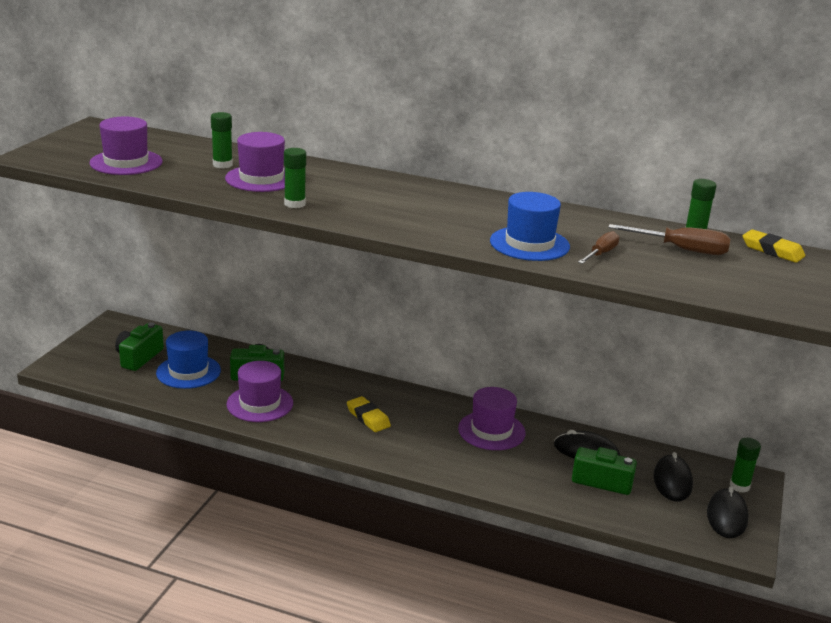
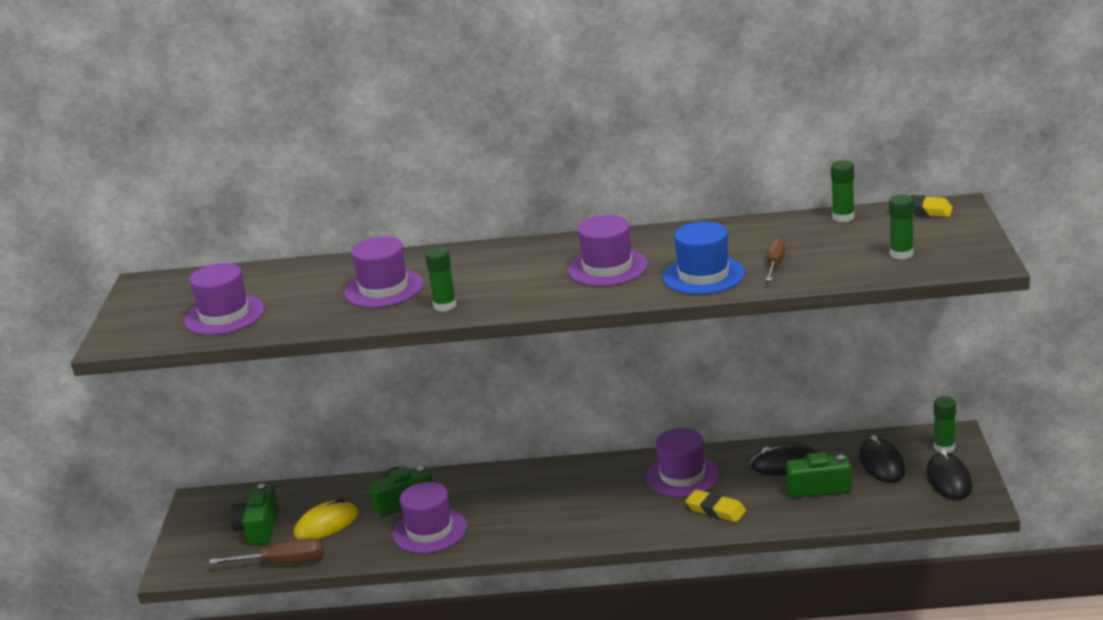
camera: 15 degrees left, 0 degrees up
(188, 372) = (326, 524): blue hat -> yellow mouse
(222, 165) = (328, 286): green glue stick -> green glue stick (901, 254)
(368, 417) = (551, 506): yellow eraser -> yellow eraser (716, 510)
(453, 215) = (607, 268): none -> purple hat
(682, 249) = (842, 236): brown screwdriver -> brown screwdriver (283, 563)

